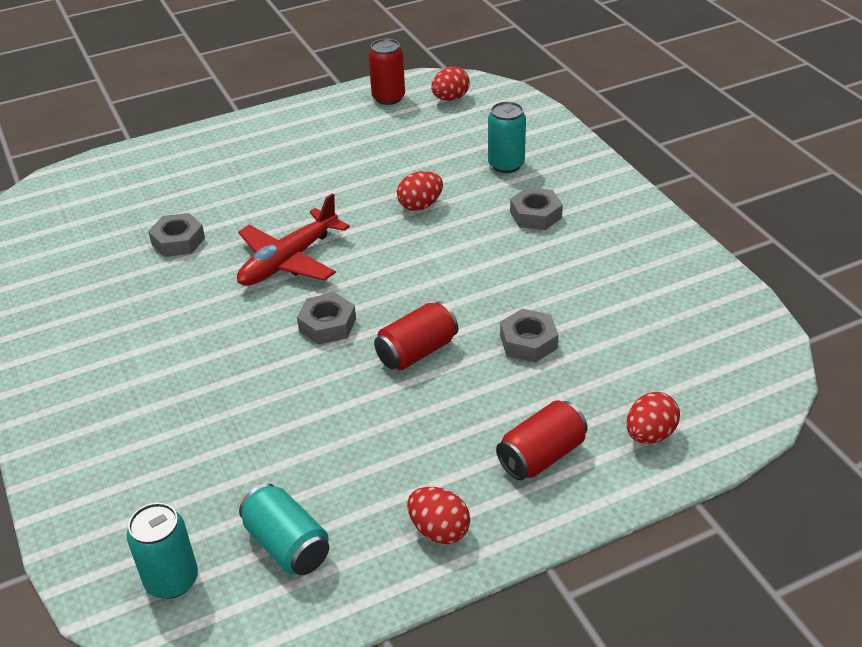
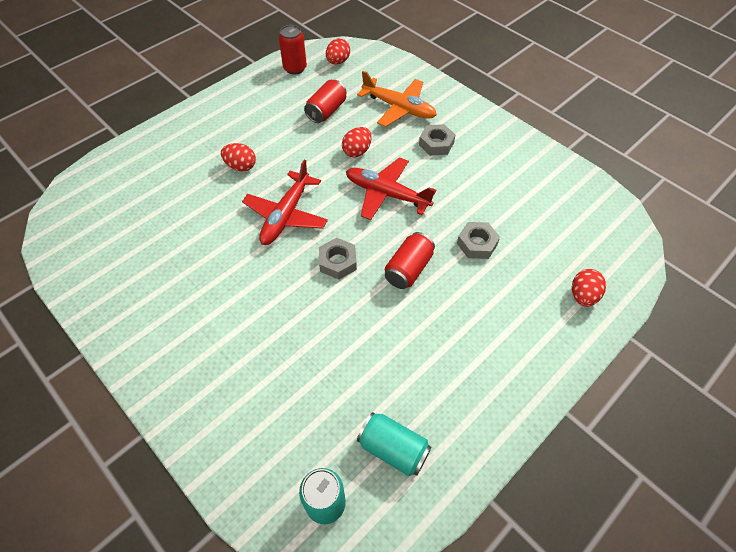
camera: 20 degrees left, 15 degrees up
(178, 241) = (197, 216): grey nut -> none
(434, 261) = (386, 194): none -> red plane
(439, 530) = (488, 406): red egg -> red egg (241, 166)
(506, 165) = (399, 108): turquoise can -> orange plane
(541, 456) = (525, 330): red can -> red can (326, 111)

